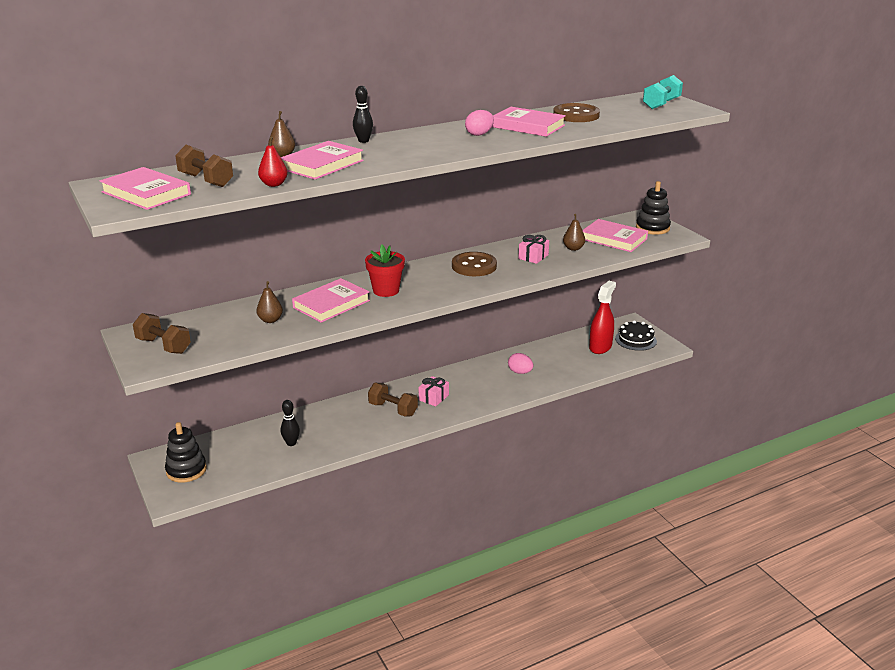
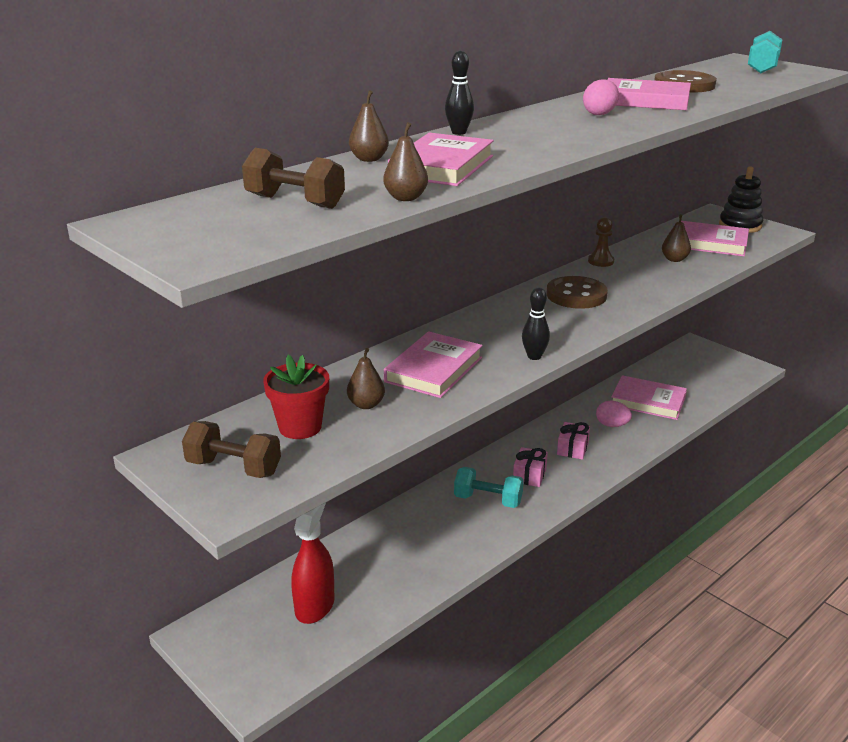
camera: 15 degrees left, 0 degrees up
(146, 193) = (219, 229): pink book -> pink book (648, 401)
(186, 470) = (253, 643): black stacking toy -> none
(274, 184) = (405, 198): red pear -> brown pear
(291, 443) = (381, 573): black bowling pin -> black bowling pin (534, 356)
(386, 290) = (491, 341): red flower pot -> red flower pot (300, 427)
(393, 409) = (488, 500): brown dumbbell -> turquoise dumbbell
(515, 244) = (601, 261): none -> brown pawn
(533, 257) = (637, 275): pink gift -> pink gift (572, 449)
(600, 347) = (682, 380): red spray bottle -> red spray bottle (314, 606)
(635, 340) = (715, 365): black cake -> none

